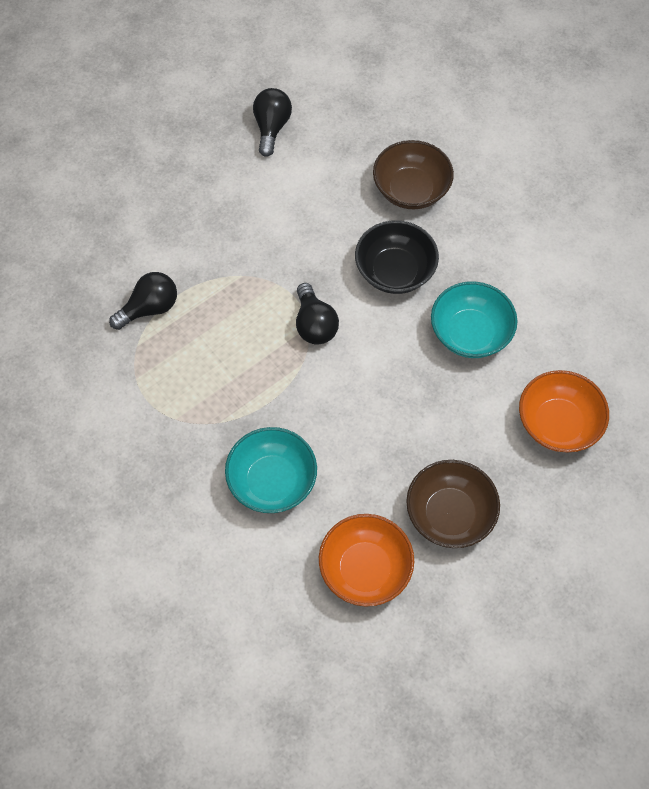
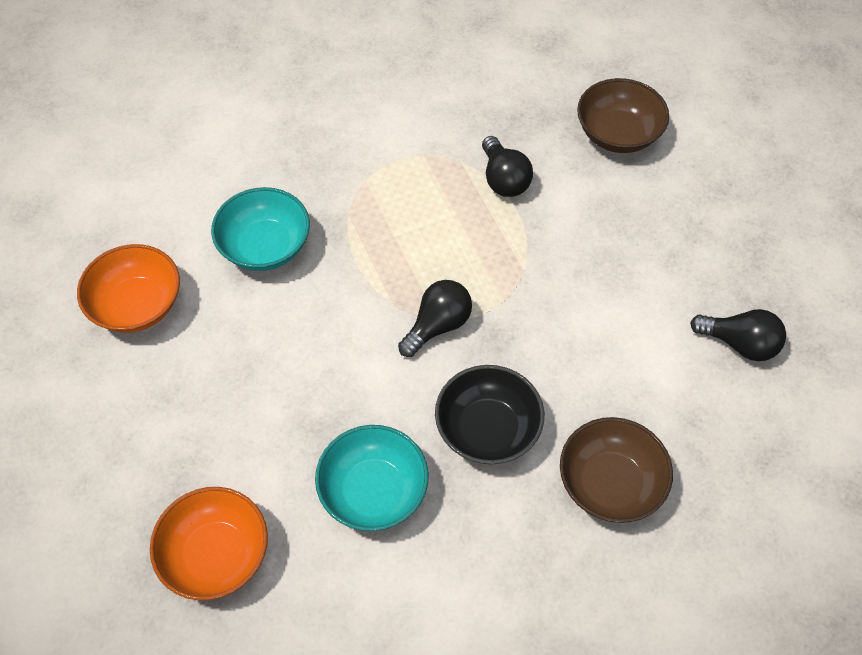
camera: 105 degrees right, 5 degrees down
(314, 324) = (438, 325): black light bulb -> black light bulb turned 135 degrees clockwise
(449, 514) = (158, 400): brown bowl -> brown bowl (618, 134)

